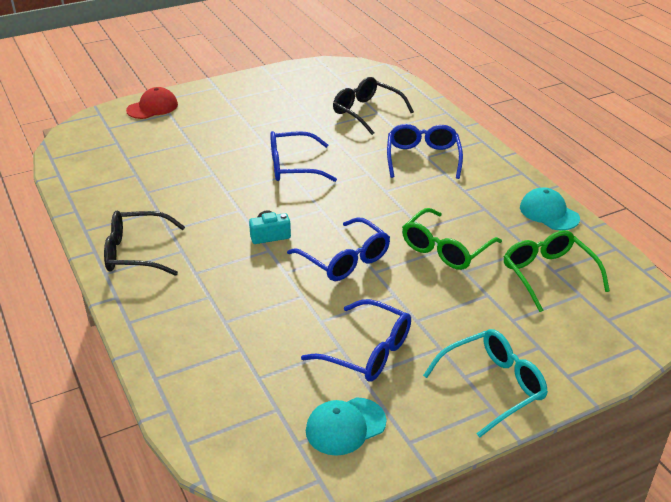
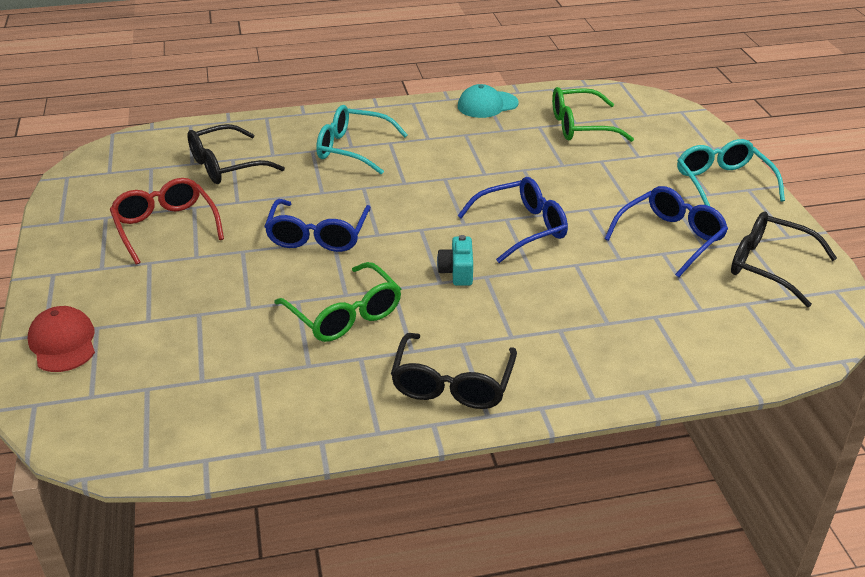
camera: 75 degrees left, 0 degrees up
(279, 109) = (166, 227): none -> red glasses
(345, 426) = (770, 266): turquoise cap -> black glasses
(423, 158) = (353, 149): blue glasses -> turquoise glasses
(446, 249) = (524, 167): green glasses -> green glasses (344, 314)

